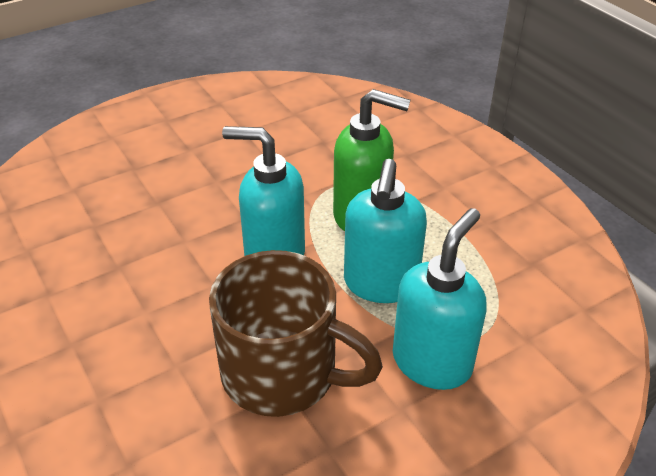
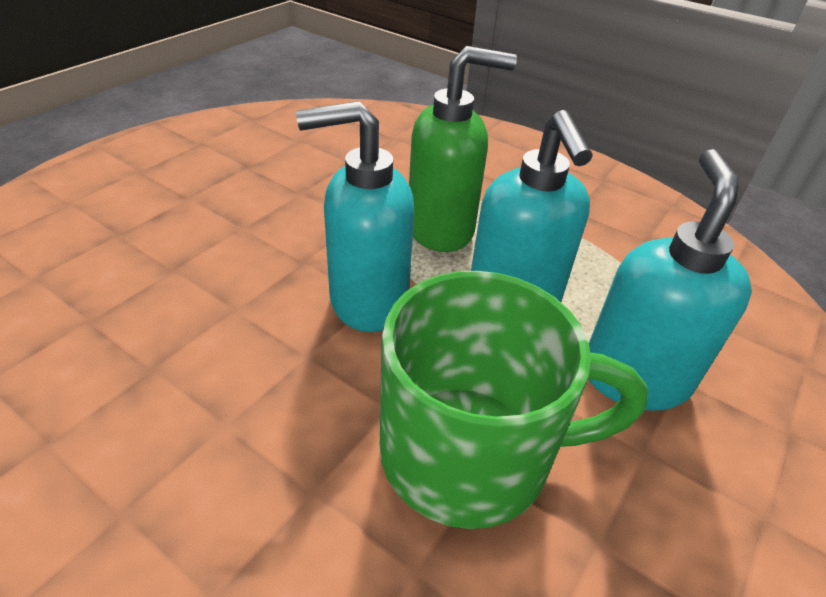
camera: 25 degrees left, 0 degrees up
(283, 373) = (471, 452): brown mug -> green mug

